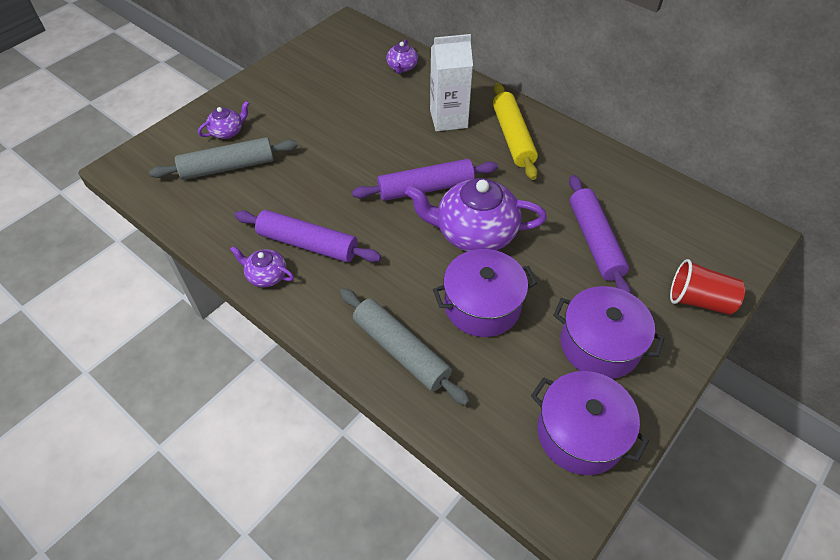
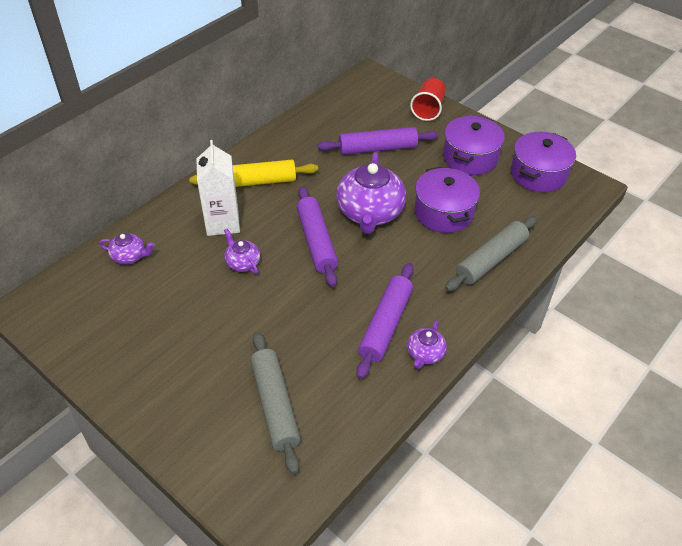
camera: 90 degrees left, 5 degrees down
(227, 132) = (214, 413): purple teapot -> purple teapot (242, 262)

